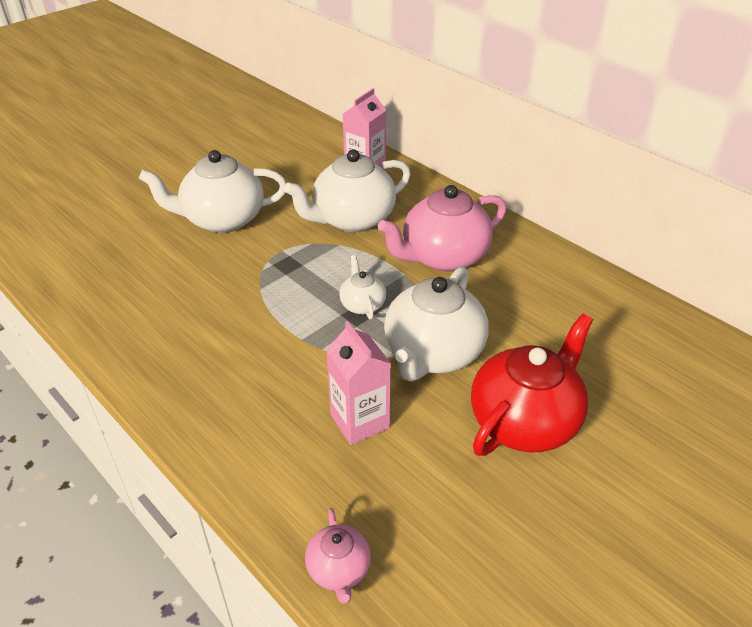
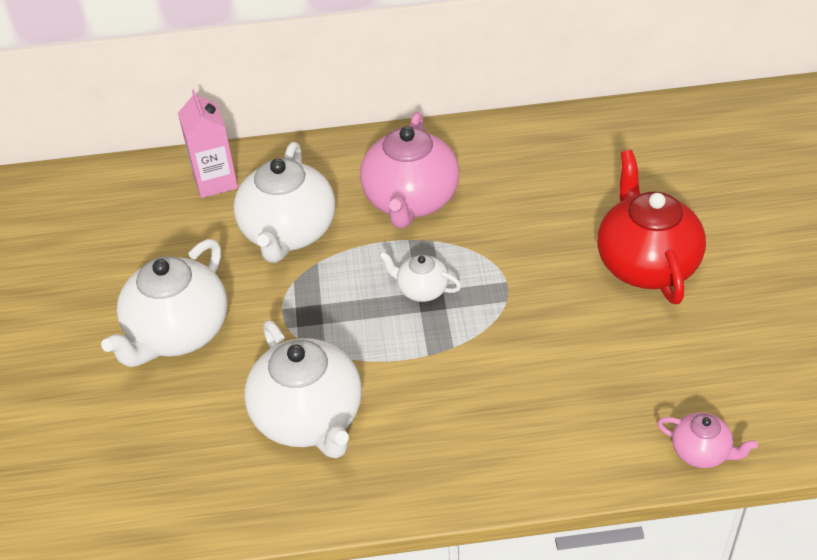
camera: 50 degrees left, 5 degrees up
(359, 421) = (563, 364): pink carton -> none
(433, 354) = (526, 276): white teapot -> white teapot (309, 418)

